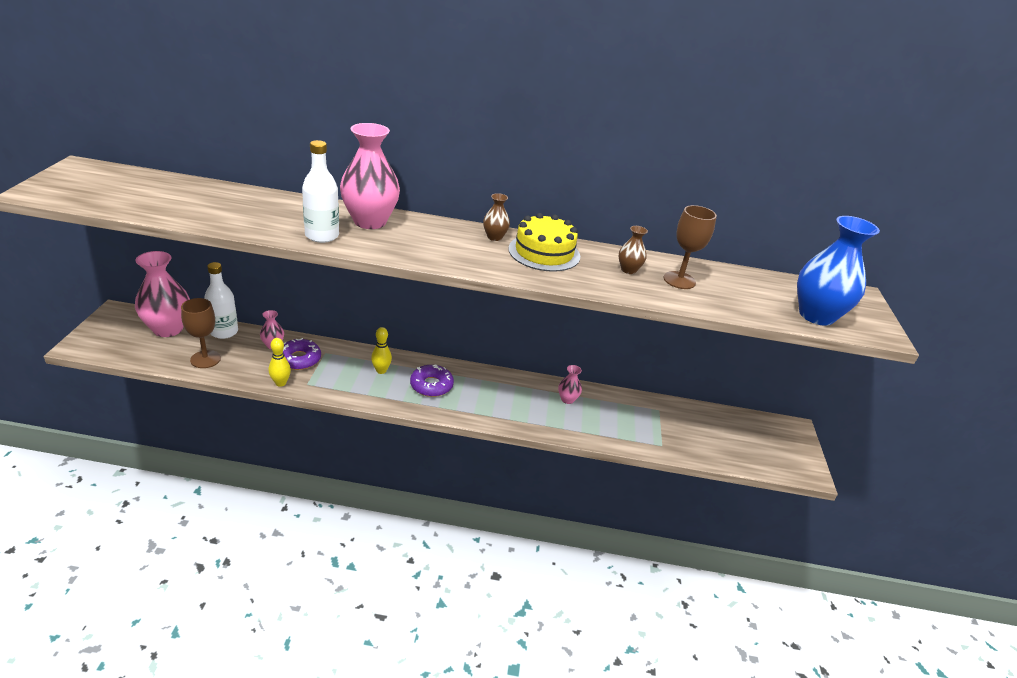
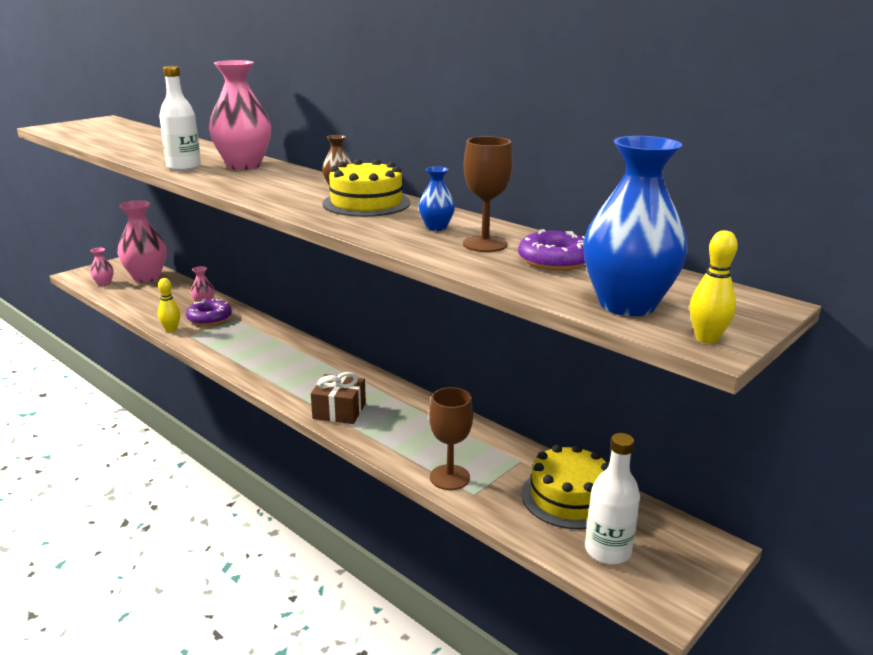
camera: 40 degrees right, 10 degrees down
(205, 359) = (142, 301): brown goblet -> brown goblet (449, 477)
(224, 332) = (181, 288): white bottle -> white bottle (608, 551)
(381, 370) = (264, 343): yellow bowling pin -> yellow bowling pin (706, 339)
(431, 385) = (292, 366): purple donut -> purple donut (554, 261)
(514, 414) = (339, 411): none -> brown gift
(567, 399) = (417, 417): pink vase -> pink vase (104, 283)
(628, 270) = (436, 227): brown vase -> blue vase
(707, 425) = (569, 497): none -> yellow cake

